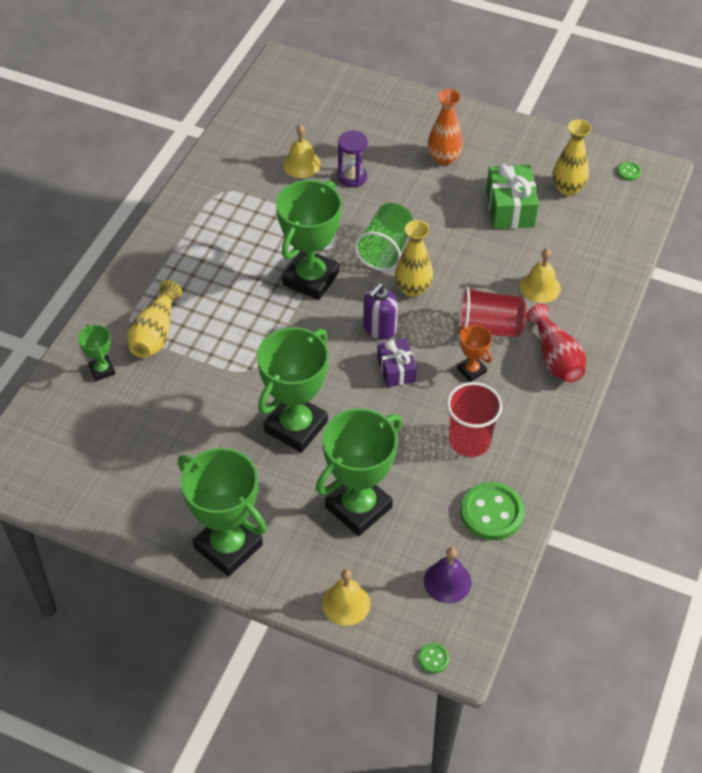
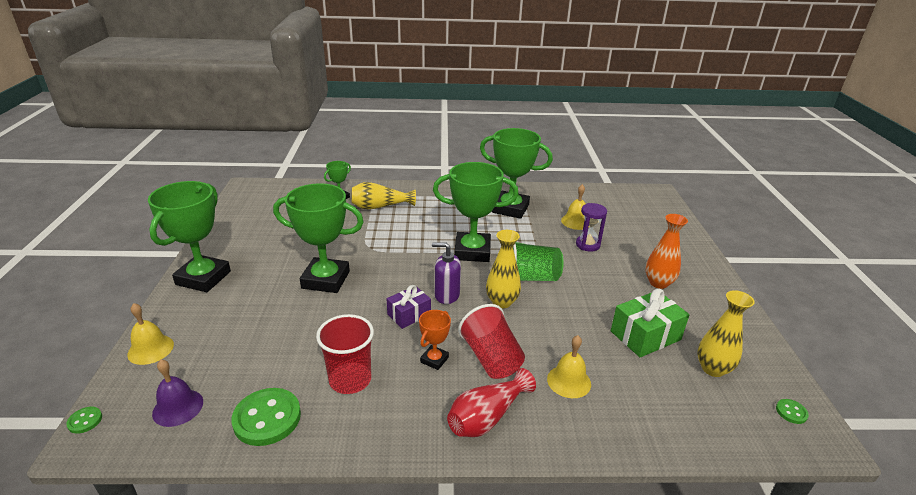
camera: 65 degrees right, 20 degrees down
(358, 507) = (254, 331): green trophy -> green trophy (510, 208)

